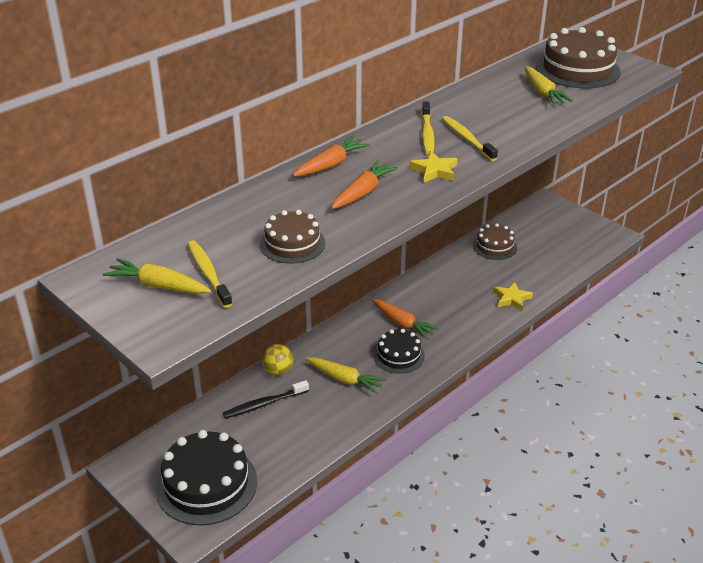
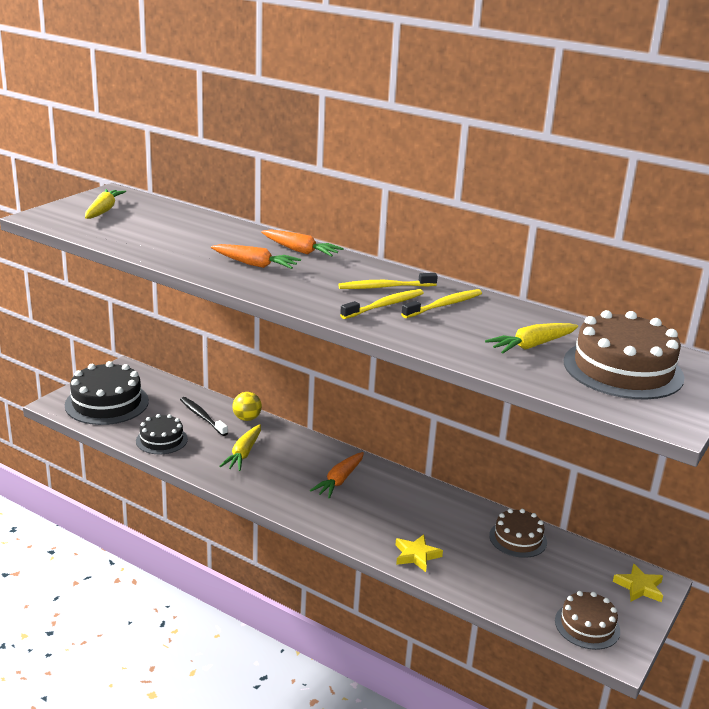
camera: 75 degrees right, 10 degrees down
(208, 274) = (120, 222): yellow toothbrush -> yellow toothbrush (444, 305)
(292, 243) = (165, 244): brown cake -> brown cake (587, 625)
(398, 355) = (287, 482): black cake -> black cake (161, 440)
(434, 171) = (308, 292): yellow star -> yellow star (639, 587)

